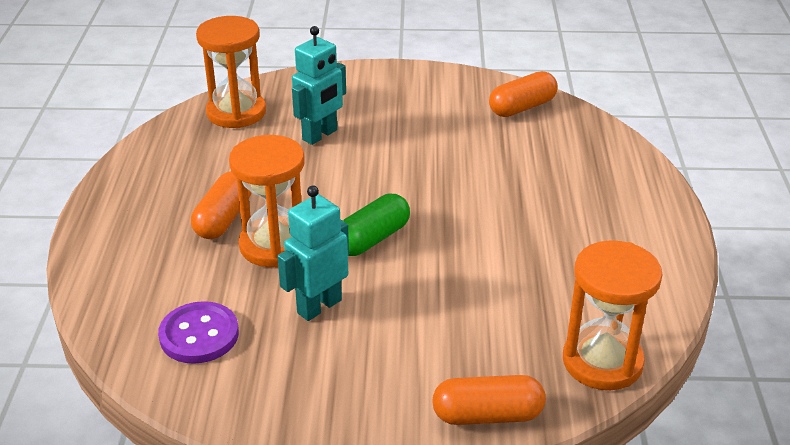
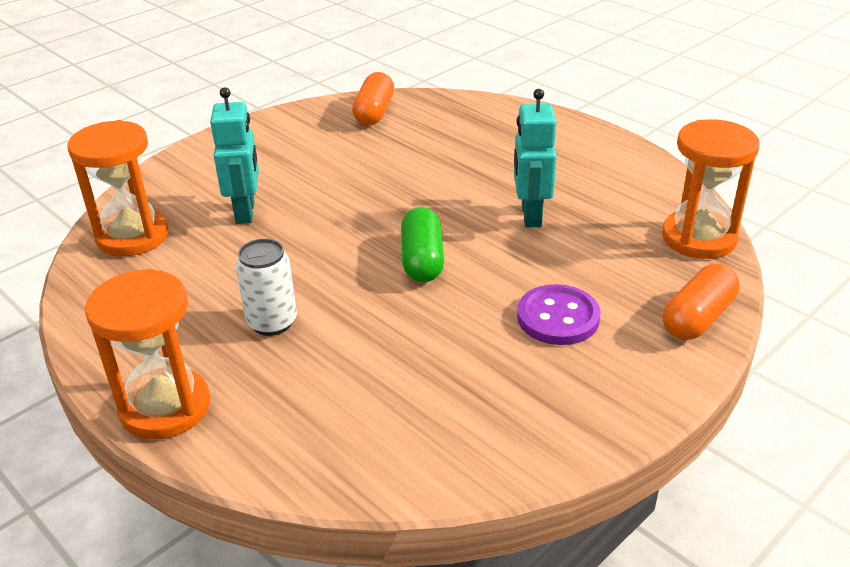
camera: 45 degrees left, 0 degrees up
(199, 335) = (412, 421): purple button -> purple button (558, 317)
(223, 219) = (272, 322): orange capsule -> white can
(274, 245) = (353, 313): orange hourglass -> orange hourglass (165, 407)
(319, 306) = (467, 331): turquoise robot -> turquoise robot (530, 215)

